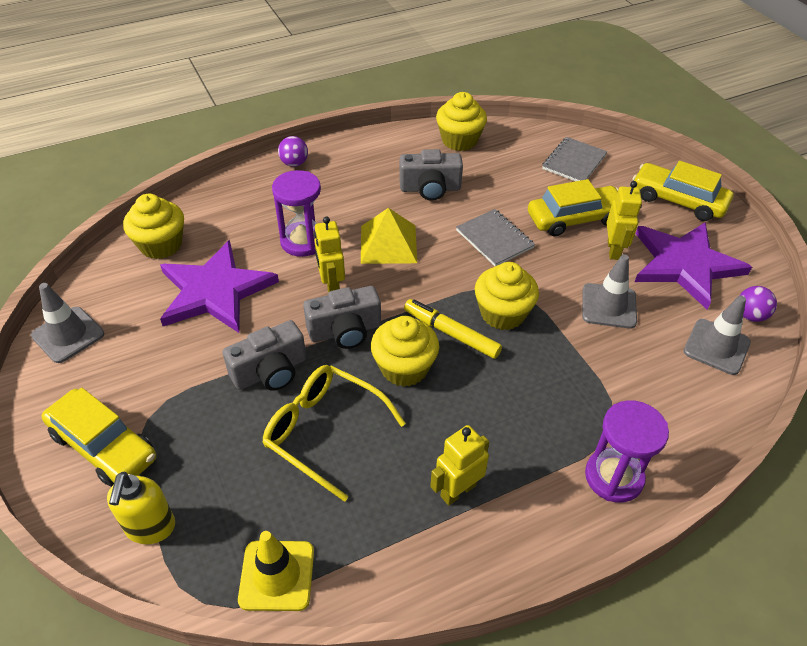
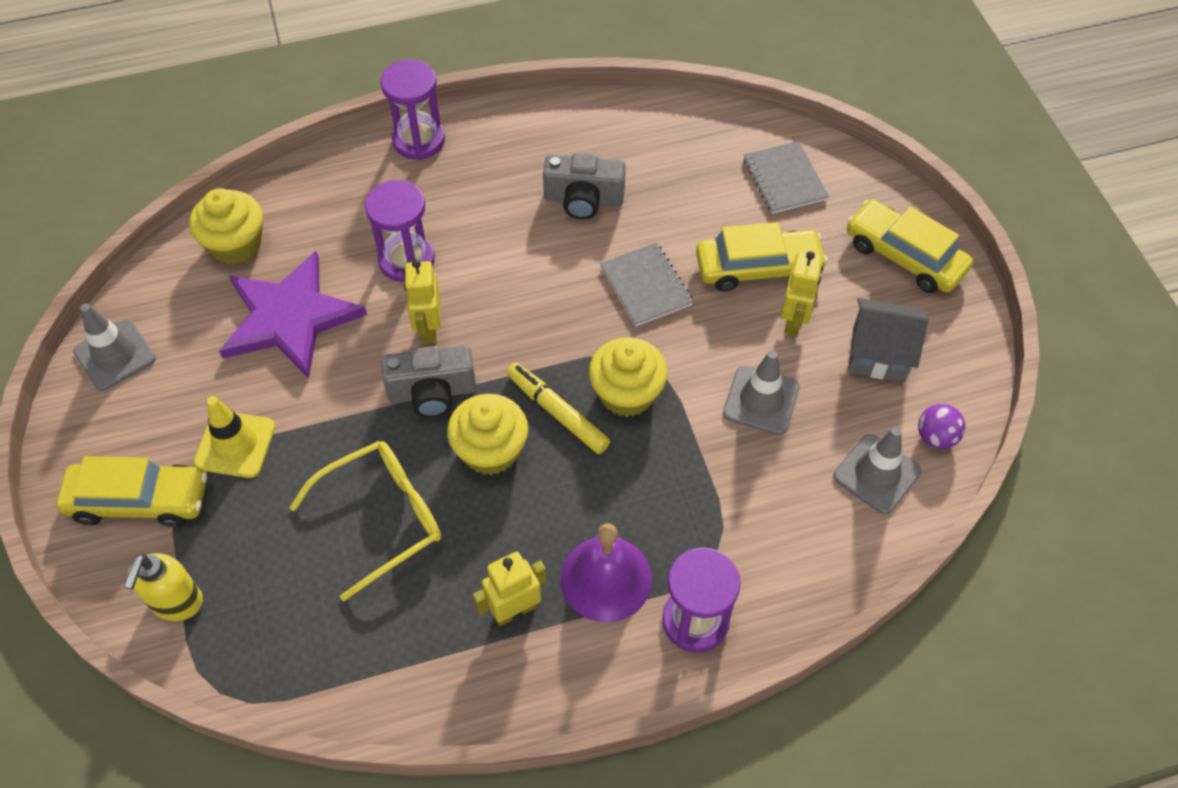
camera: 10 degrees right, 10 degrees up
(104, 446) = (139, 501): yellow car -> yellow car turned 45 degrees counterclockwise
(270, 371) = (335, 434): grey camera -> none
(277, 575) = (299, 675): yellow traffic cone -> yellow traffic cone (235, 444)
(294, 163) = (419, 140): purple ball -> purple hourglass
(324, 432) = (382, 518): yellow glasses -> yellow glasses turned 105 degrees clockwise
(388, 244) = (511, 277): yellow pyramid -> none
(459, 140) = (641, 127): yellow cupcake -> none
(528, 453) = (606, 578): none -> purple bell
(574, 162) = (784, 179): grey notebook -> grey notebook turned 60 degrees counterclockwise
(685, 265) = (879, 354): purple star -> grey house

